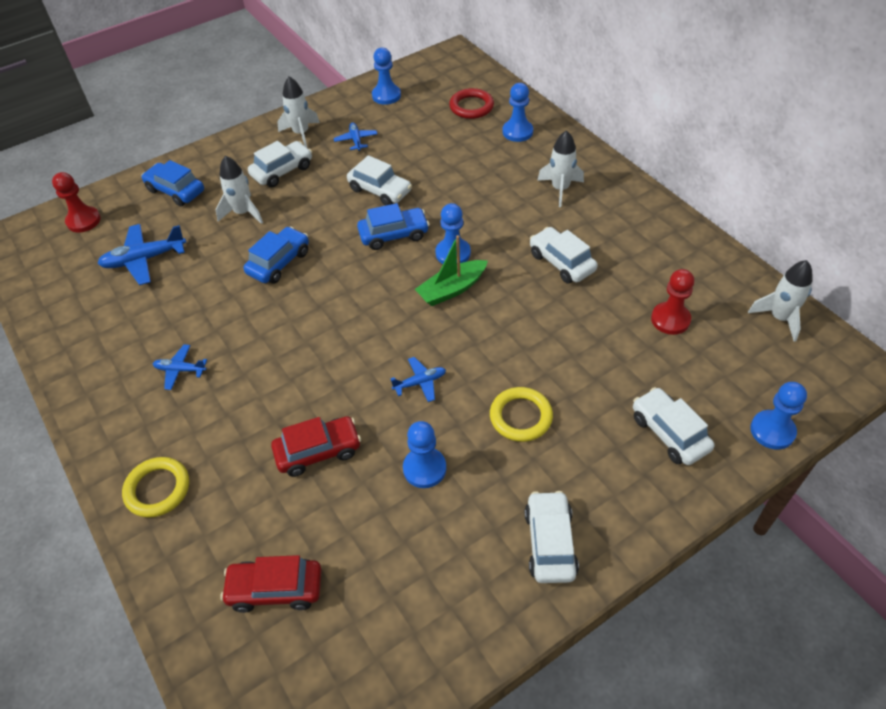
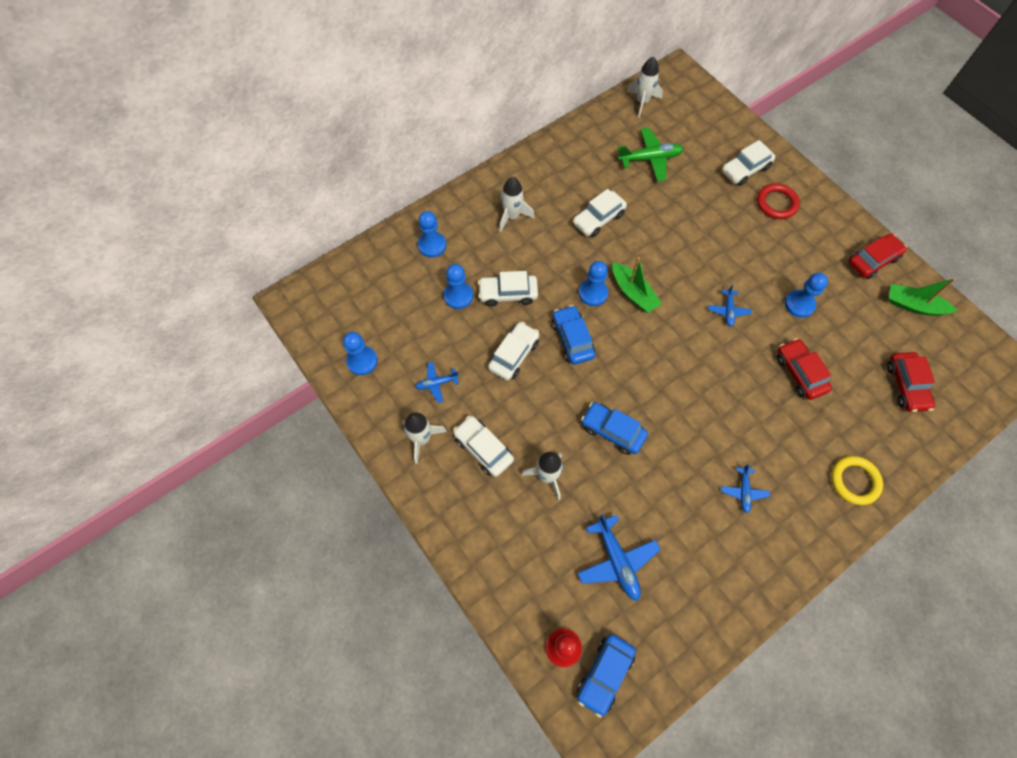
camera: 95 degrees left, 15 degrees up
(176, 191) = (514, 555): blue car -> blue car (605, 674)
(412, 638) = (913, 305): none -> green boat
(420, 383) = (728, 310): blue plane -> blue plane turned 150 degrees counterclockwise
(471, 107) = (389, 283): red ring -> red ring (776, 203)
(501, 591) = (872, 260): none -> red car
(521, 417) = (747, 248): yellow ring -> none
(550, 543) = (835, 235): white car -> white car (508, 294)
(670, 319) = (650, 159): red pawn -> green plane
(772, 431) = (734, 120): blue pawn -> blue pawn (458, 296)

